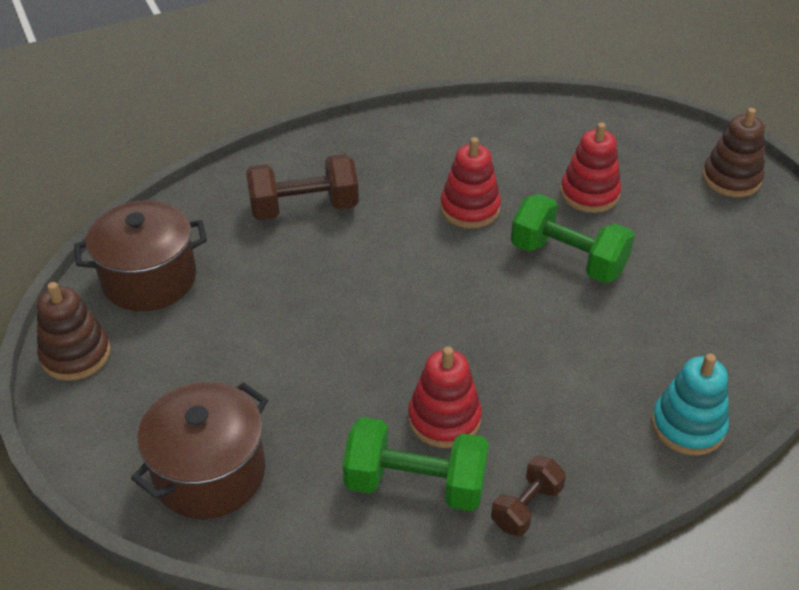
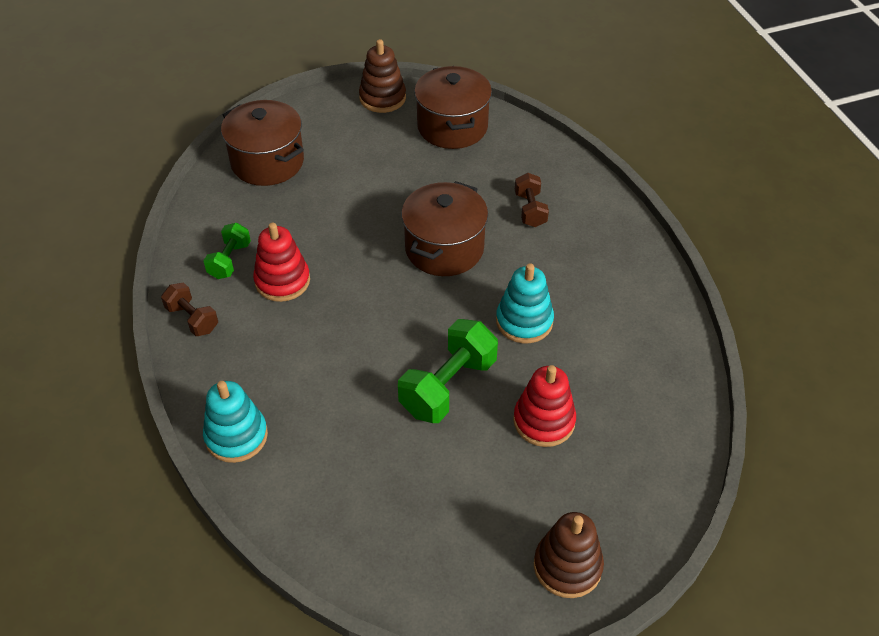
camera: 95 degrees right, 5 degrees up
(304, 208) = (530, 210): brown dumbbell -> brown dumbbell, size x0.58
(371, 273) = (444, 248): none -> brown pot
(415, 484) = (229, 260): green dumbbell -> green dumbbell, size x0.58
(470, 209) = (524, 321): red stacking toy -> turquoise stacking toy

